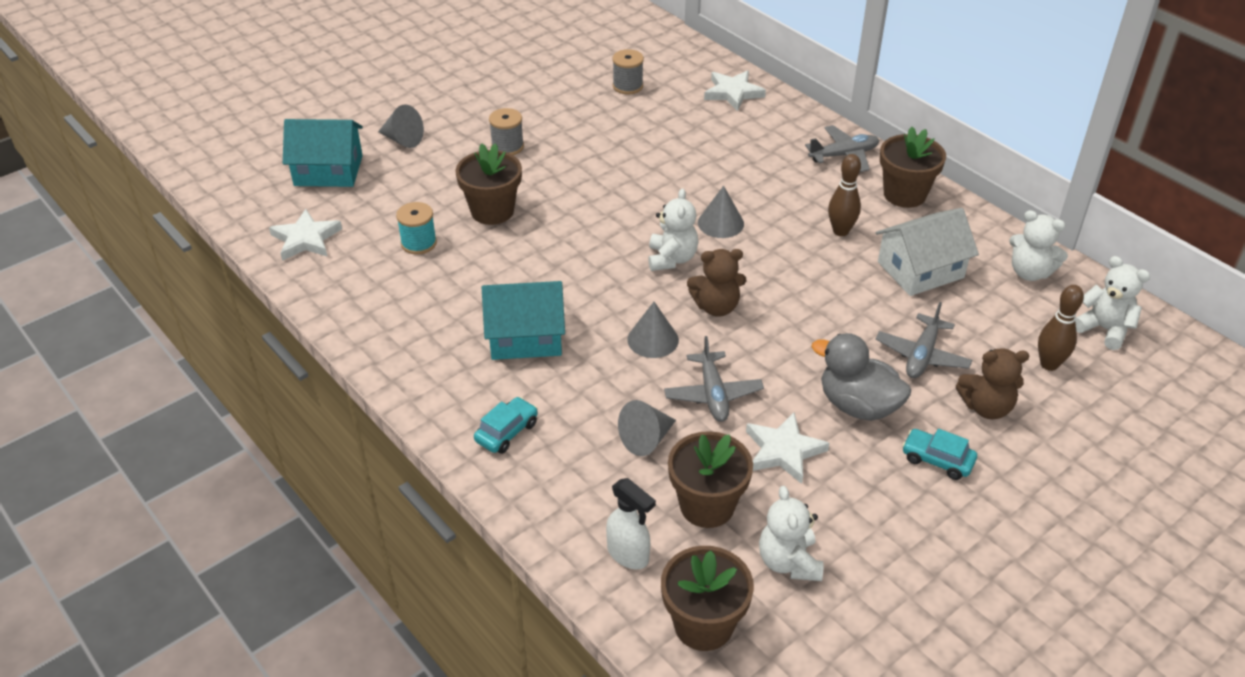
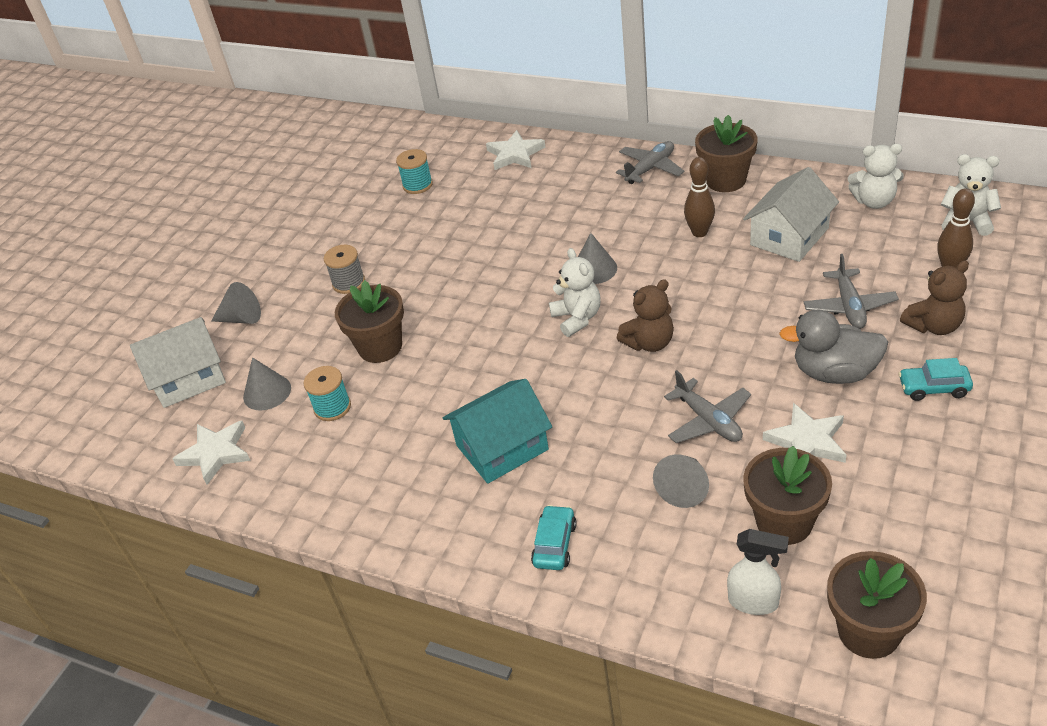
camera: 20 degrees left, 0 degrees up
(328, 170) = (189, 378): turquoise house -> white house
(627, 86) = (417, 185): grey spool -> turquoise spool
(653, 339) = (618, 397): grey cone -> grey cone (267, 392)
(789, 562) = (891, 536): white teddy bear -> none

